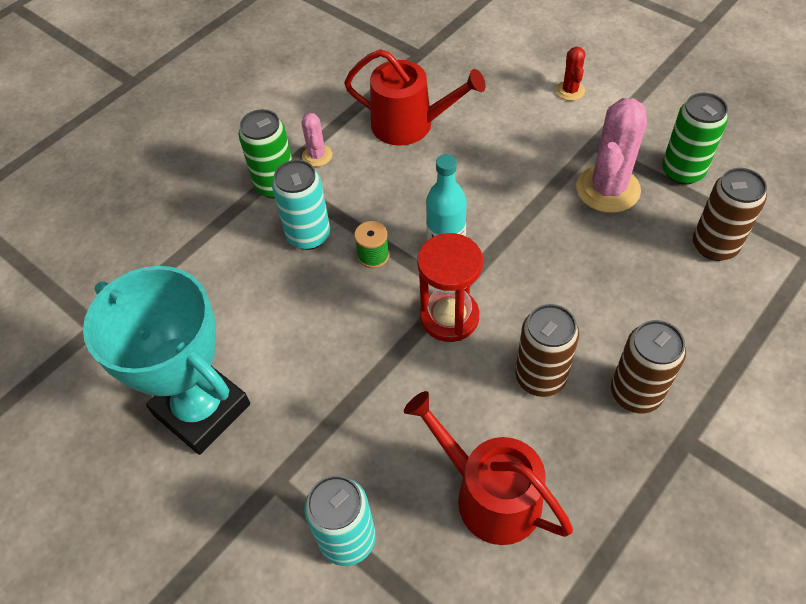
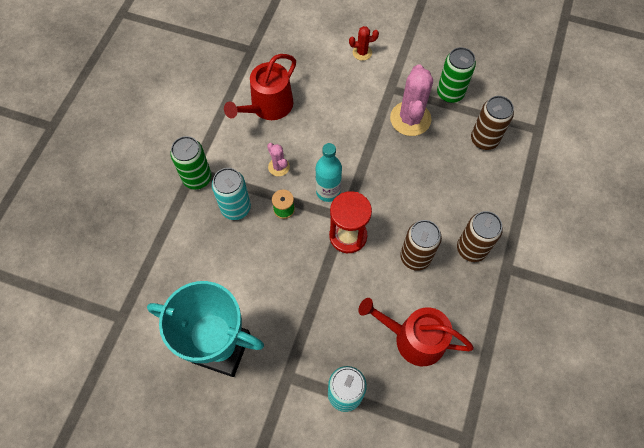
camera: 25 degrees left, 10 degrees up
(317, 156) = (215, 148): pink cactus -> pink cactus (279, 167)
(410, 124) = (268, 106): red watering can -> red watering can turned 135 degrees clockwise
(570, 91) = (362, 52): red cactus -> red cactus turned 75 degrees counterclockwise

